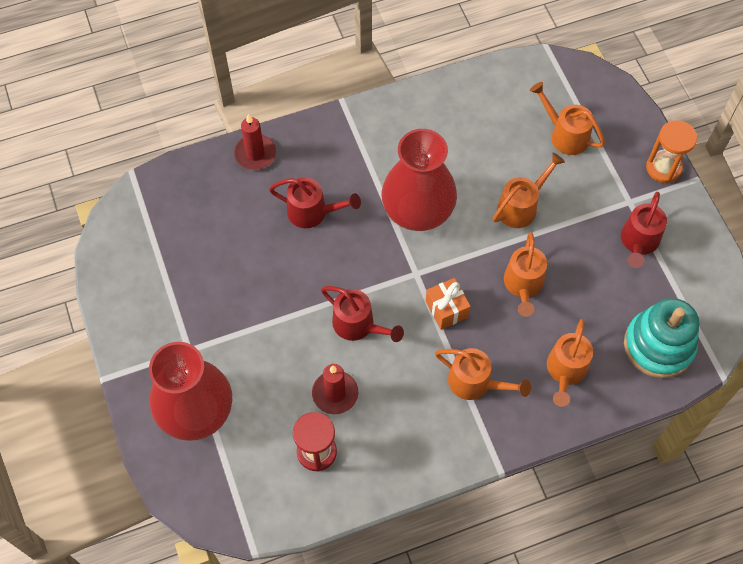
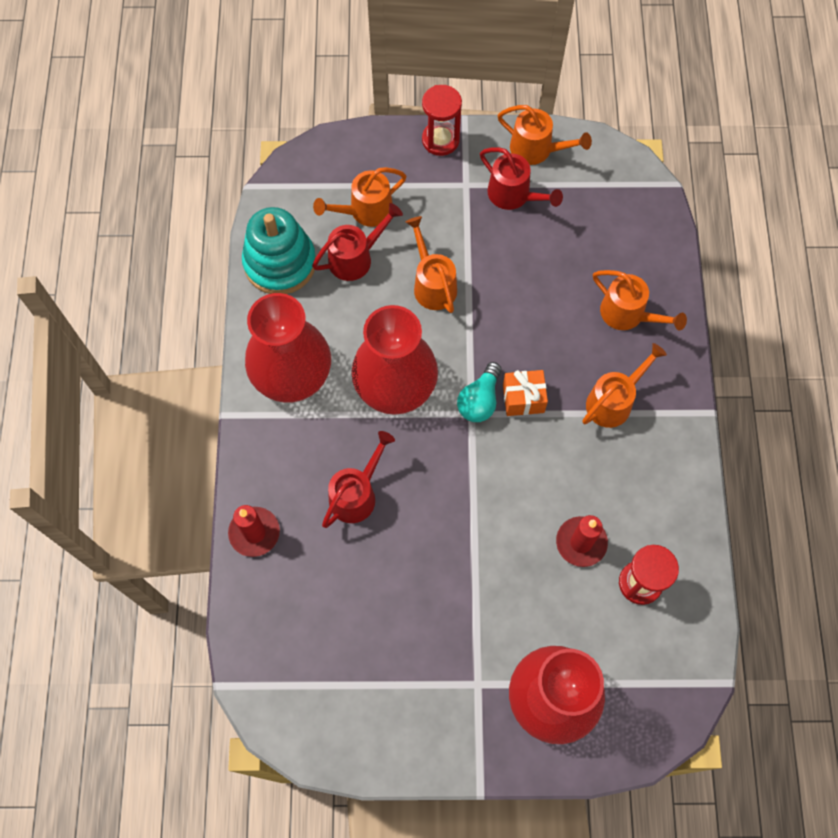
camera: 70 degrees left, 5 degrees up
(359, 325) = (511, 492): red watering can -> red watering can (356, 257)
(396, 132) = (291, 373): none -> red vase
(430, 276) = (479, 400): none -> turquoise light bulb
(523, 286) = (523, 317): orange watering can -> orange watering can (537, 150)
(658, 345) = (628, 223): turquoise stacking toy -> turquoise stacking toy (280, 263)
(663, 168) = (440, 140): orange hourglass -> red hourglass

